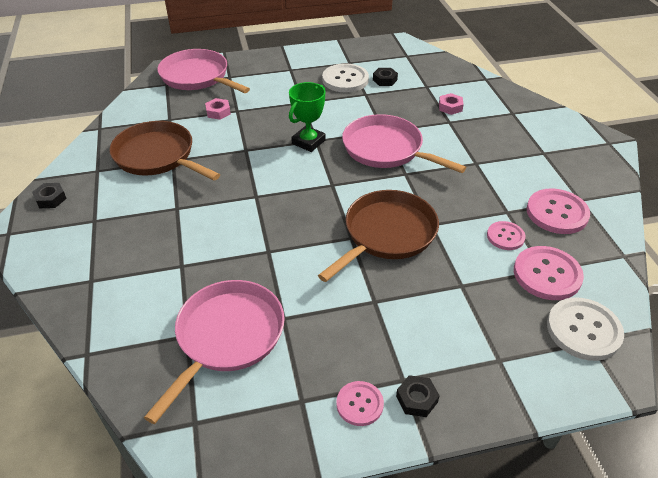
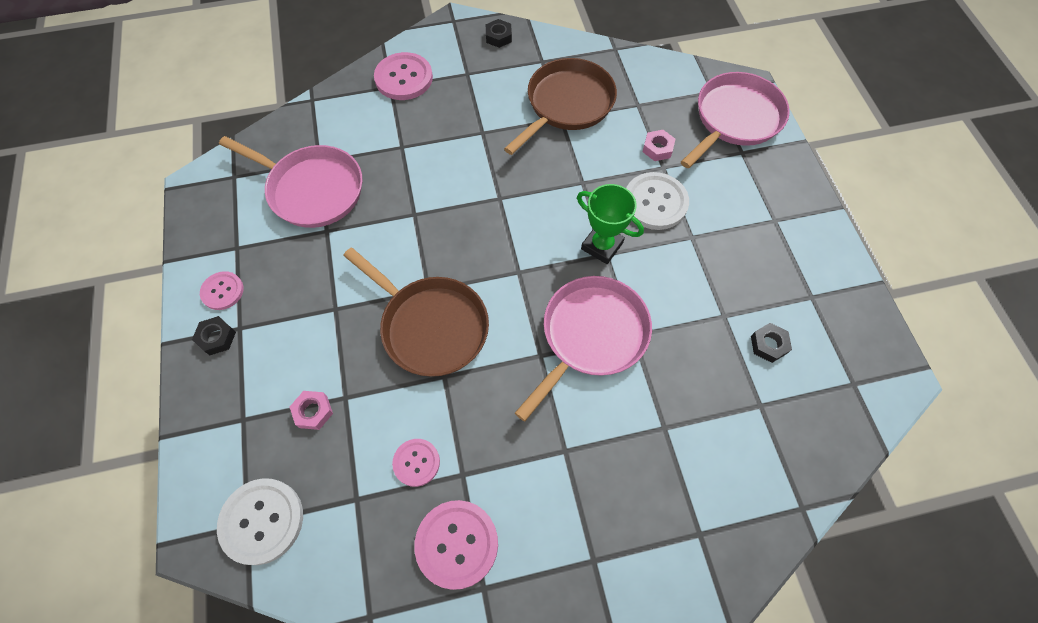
camera: 90 degrees right, 20 degrees up
(345, 80) = (759, 290): white button -> white button (655, 202)
(450, 107) = (704, 434): pink nut -> pink nut (313, 411)
(547, 274) = (348, 500): pink button -> pink button (404, 78)

